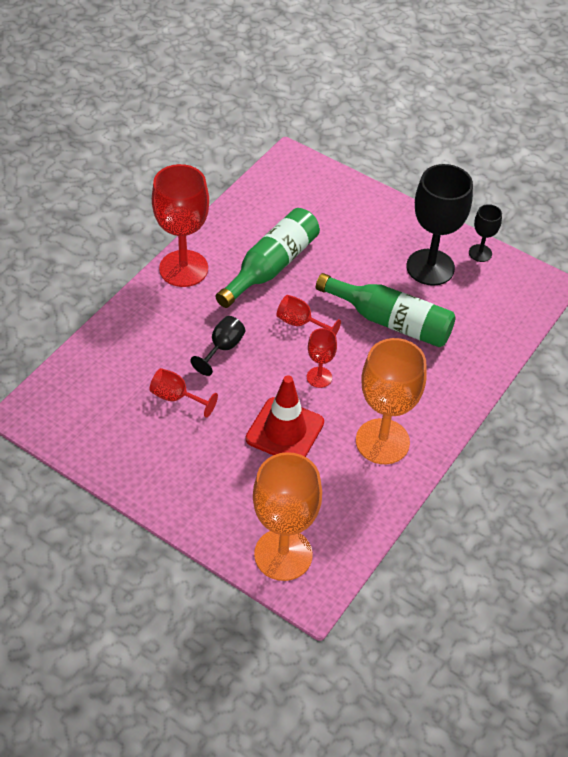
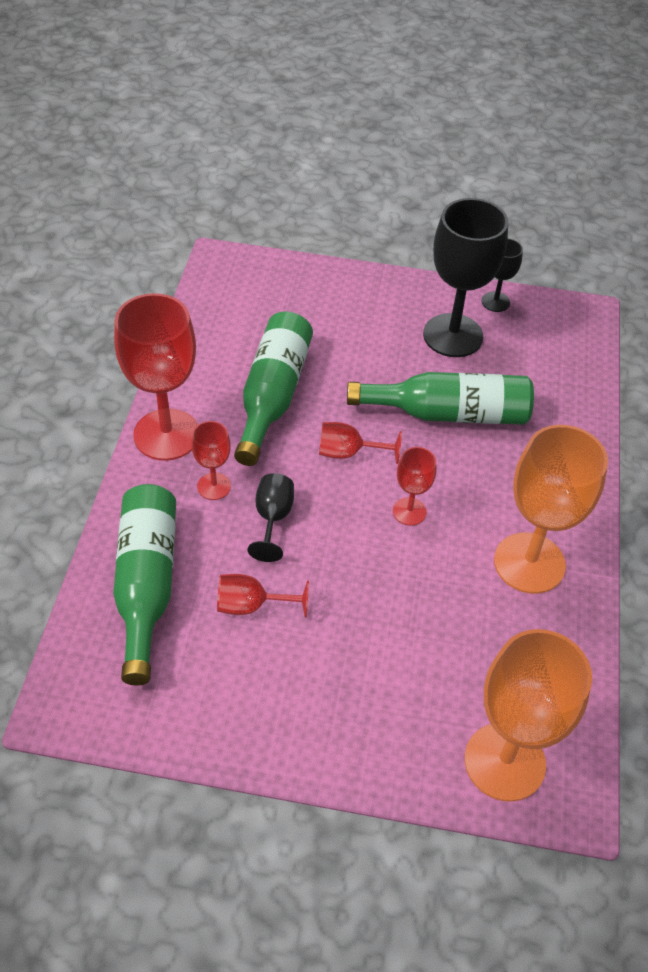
camera: 25 degrees left, 0 degrees up
(117, 360) = (146, 584): none -> green bottle
(195, 313) = (214, 486): none -> red goblet
(285, 431) = (409, 595): red traffic cone -> none

